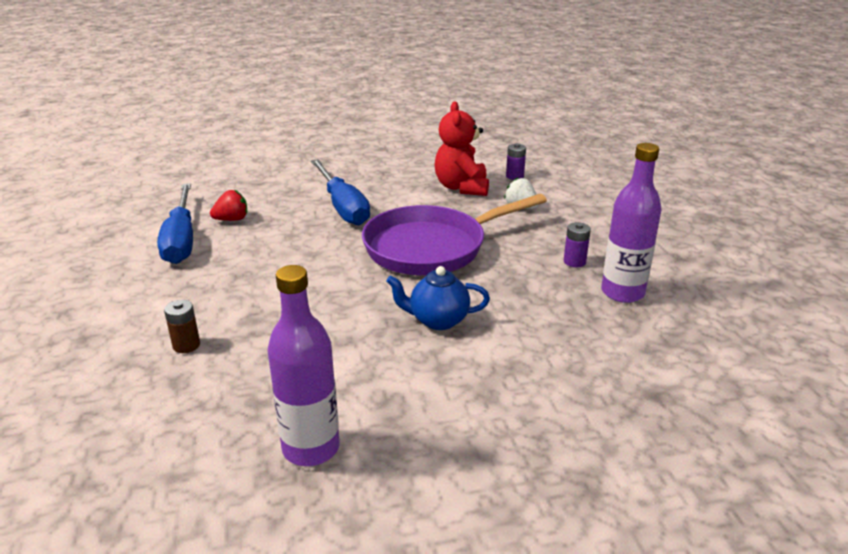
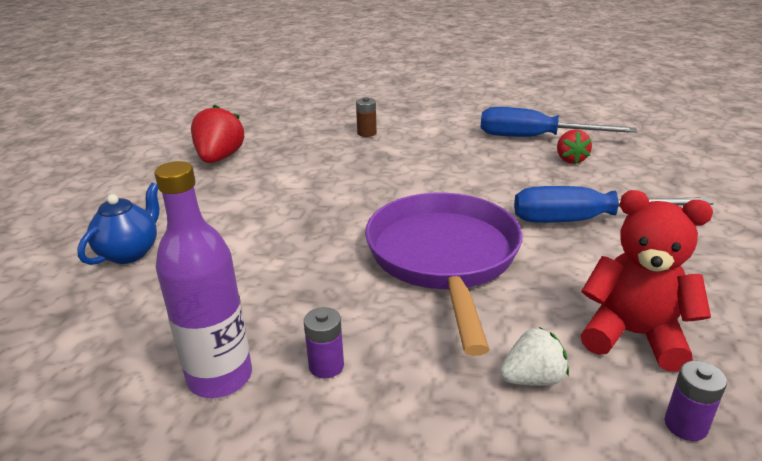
camera: 115 degrees right, 0 degrees up
(311, 448) = (219, 158): purple bottle -> red strawberry
(438, 320) = (300, 228): blue teapot -> blue teapot (130, 252)

